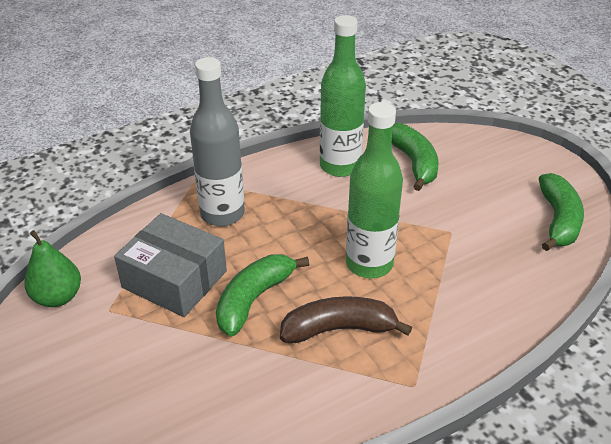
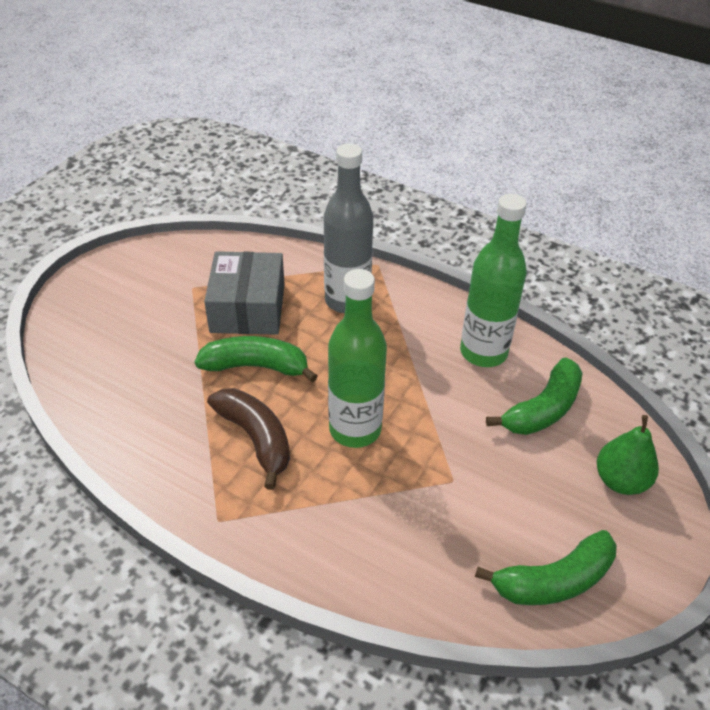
camera: 60 degrees right, 5 degrees up
(58, 297) = (188, 255): green pear -> green pear (620, 481)

